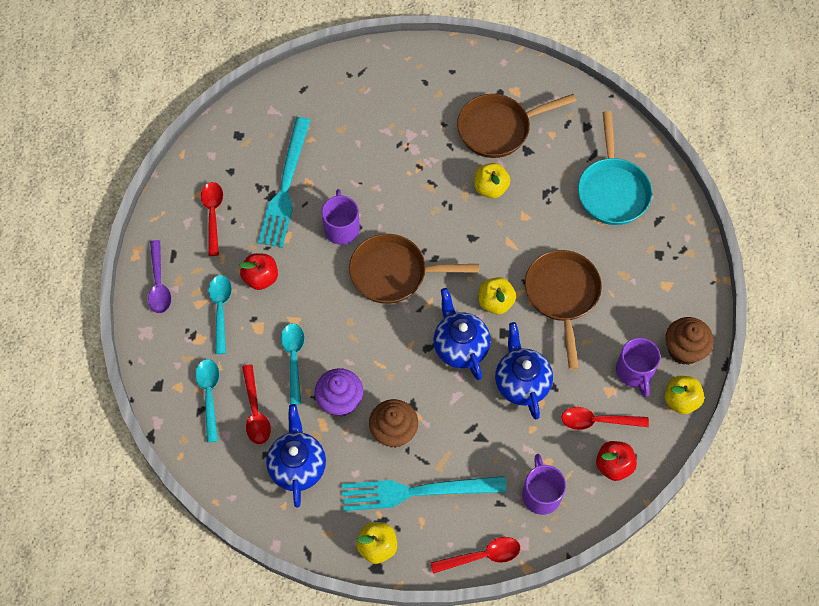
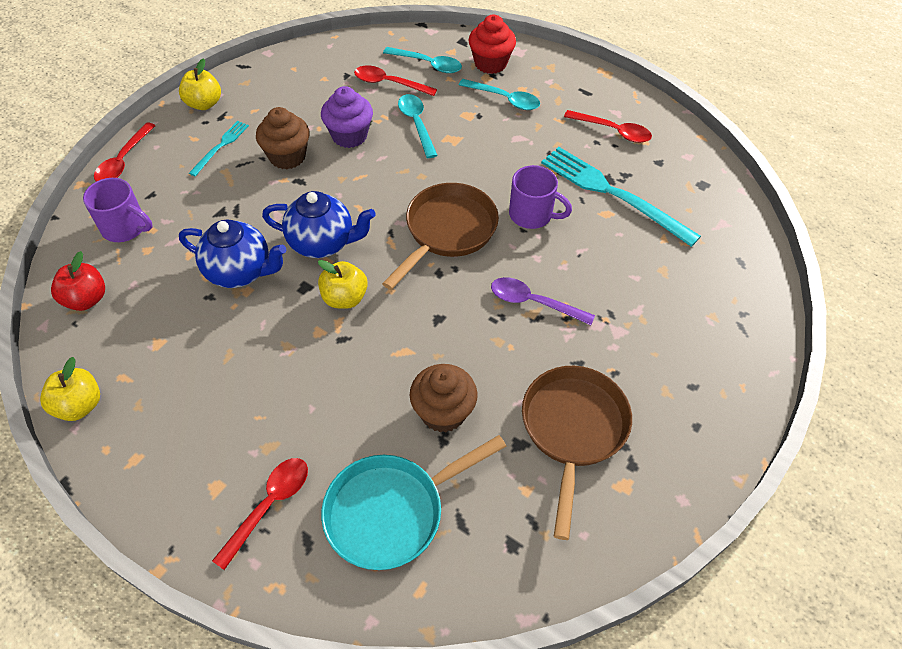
camera: 120 degrees right, 10 degrees down
(159, 284) = (561, 74): purple spoon -> purple spoon (533, 302)
(177, 345) = (490, 63): none -> red cupcake
(261, 278) = (518, 136): red apple -> none
(294, 359) = (416, 124): turquoise spoon -> turquoise spoon turned 135 degrees counterclockwise
(298, 466) = (317, 88): blue teapot -> none
(416, 492) = (220, 146): turquoise fork -> turquoise fork, size x0.50
(490, 188) = (490, 372): yellow apple -> none
(562, 295) = (299, 364): brown pan -> none
(597, 421) = (140, 313): red spoon -> red spoon (269, 505)
(612, 190) = (391, 511): turquoise pan -> turquoise pan turned 60 degrees counterclockwise
(634, 372) = (152, 380): purple mug -> none
(684, 349) = (126, 450): brown cupcake -> brown cupcake (443, 412)

